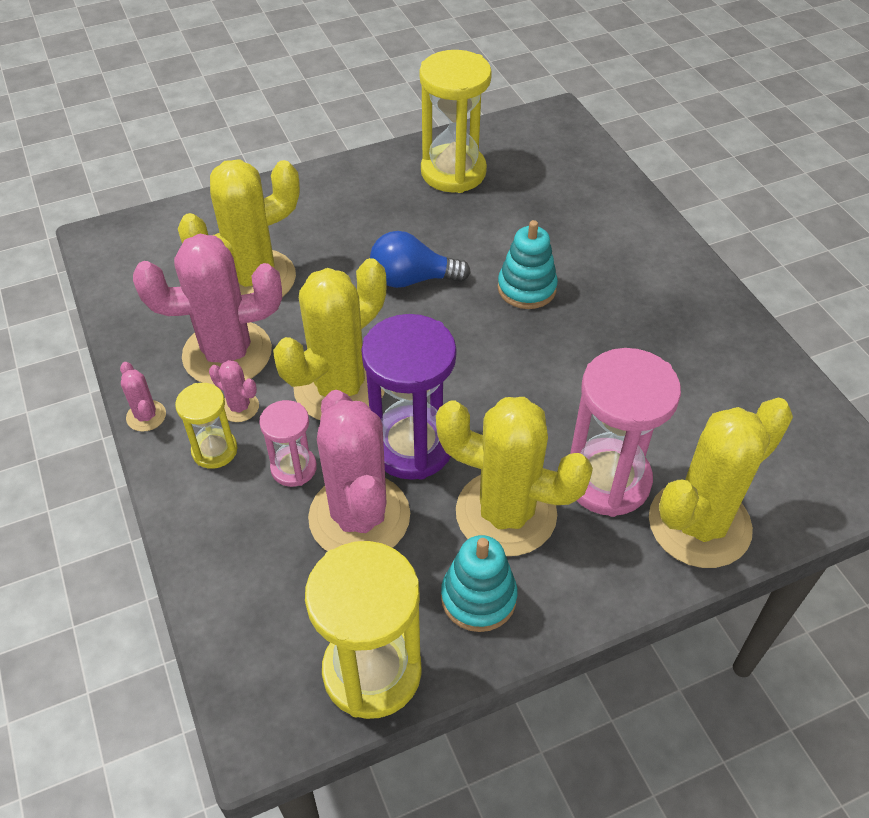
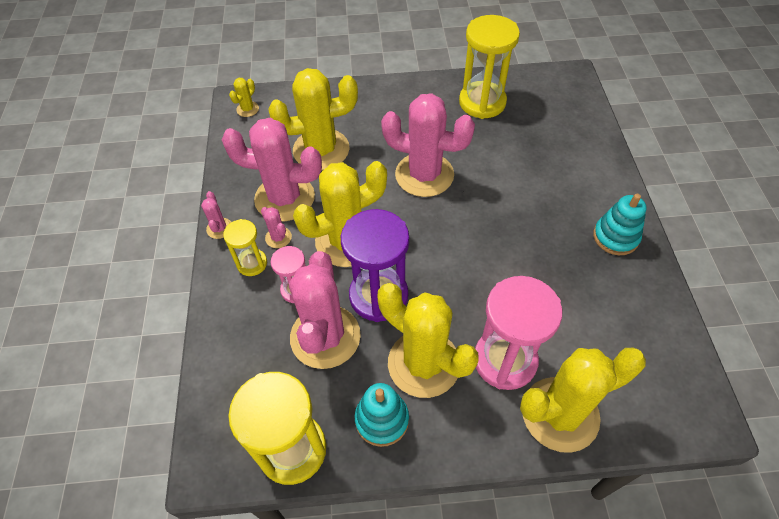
camera: 20 degrees right, 5 degrees up
(122, 248) = (247, 109): none -> yellow cactus
(412, 279) = (424, 175): blue light bulb -> pink cactus
(526, 288) = (501, 200): turquoise stacking toy -> turquoise stacking toy (615, 237)

